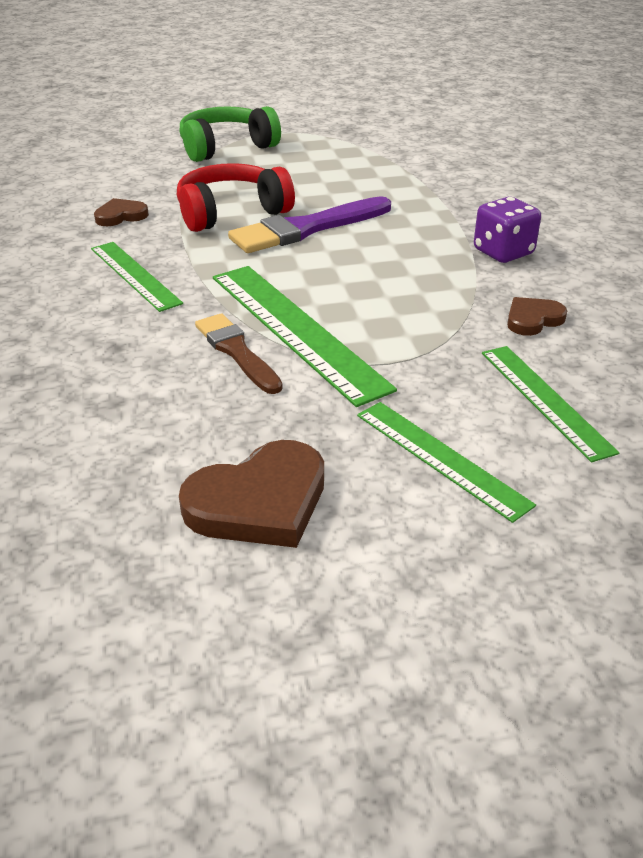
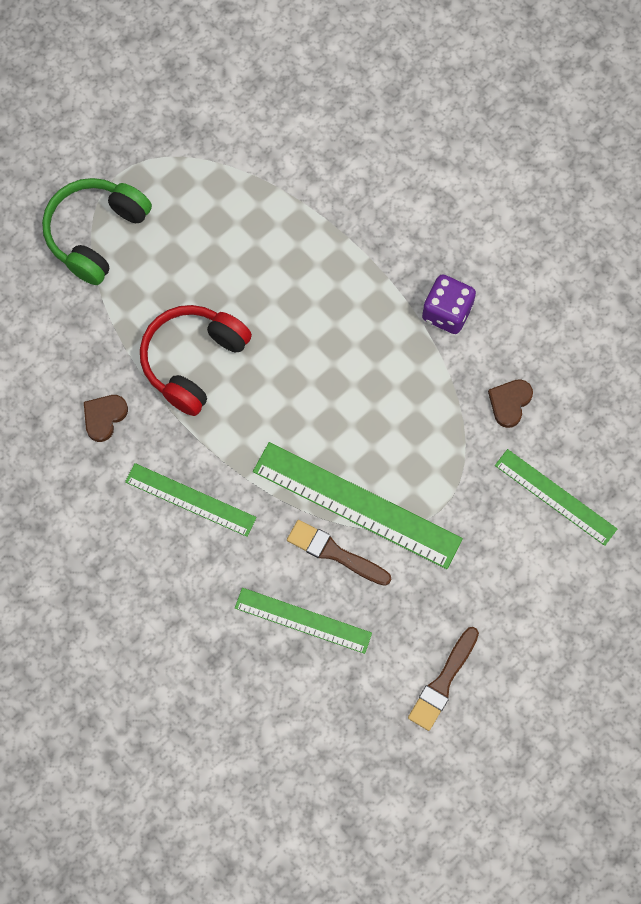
camera: 30 degrees left, 35 degrees up
(259, 502) = (443, 682): brown heart -> brown brush
(306, 228) = (273, 355): purple brush -> none
(441, 458) = (521, 589): green ruler -> green ruler (303, 620)

